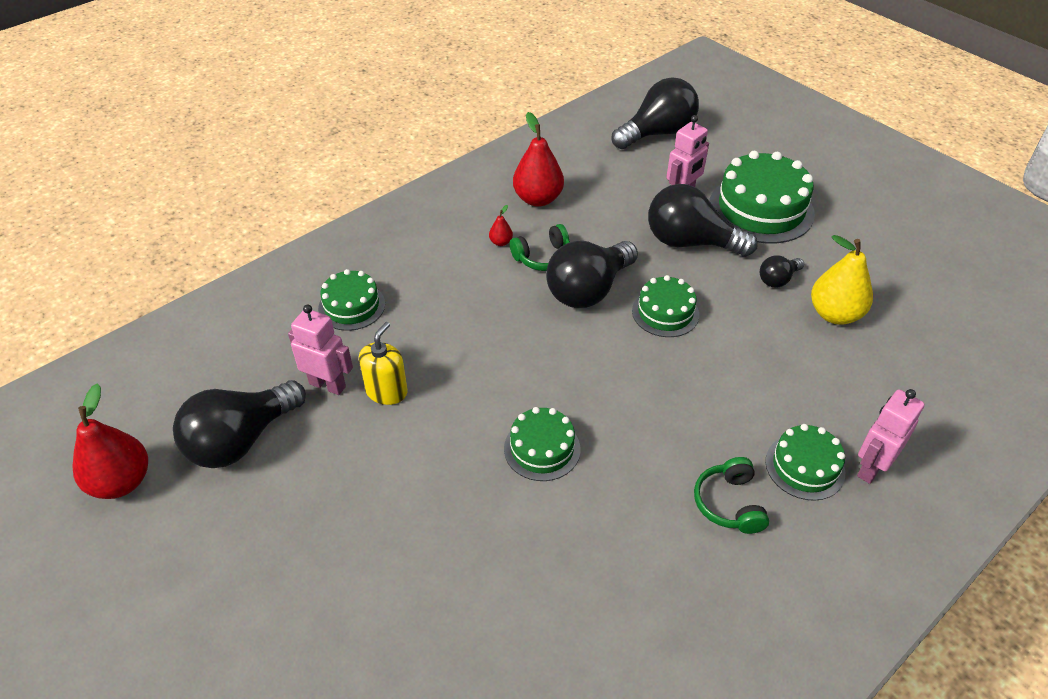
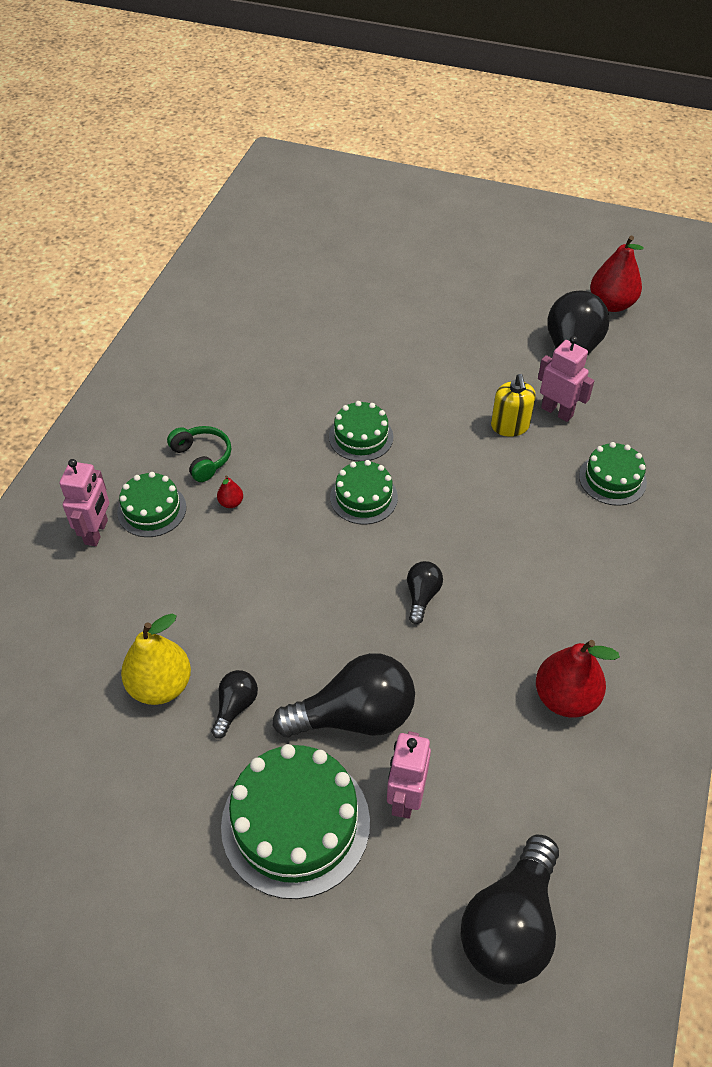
camera: 150 degrees right, 5 degrees up
(328, 385) = (557, 411): pink robot -> pink robot turned 135 degrees counterclockwise
(501, 242) = (551, 613): red pear -> red pear (231, 503)
(543, 257) = (494, 615): green headphones -> none
(588, 290) = (422, 596): black light bulb -> black light bulb, size x0.49
(665, 312) = (333, 605): green cake -> green cake (363, 497)

